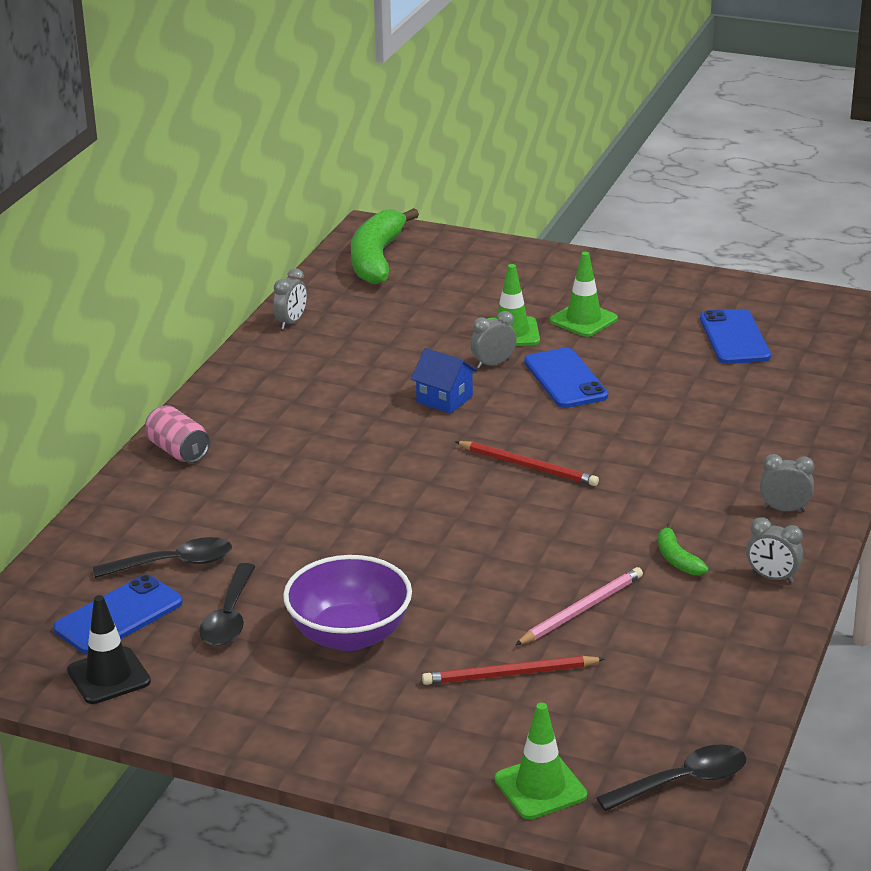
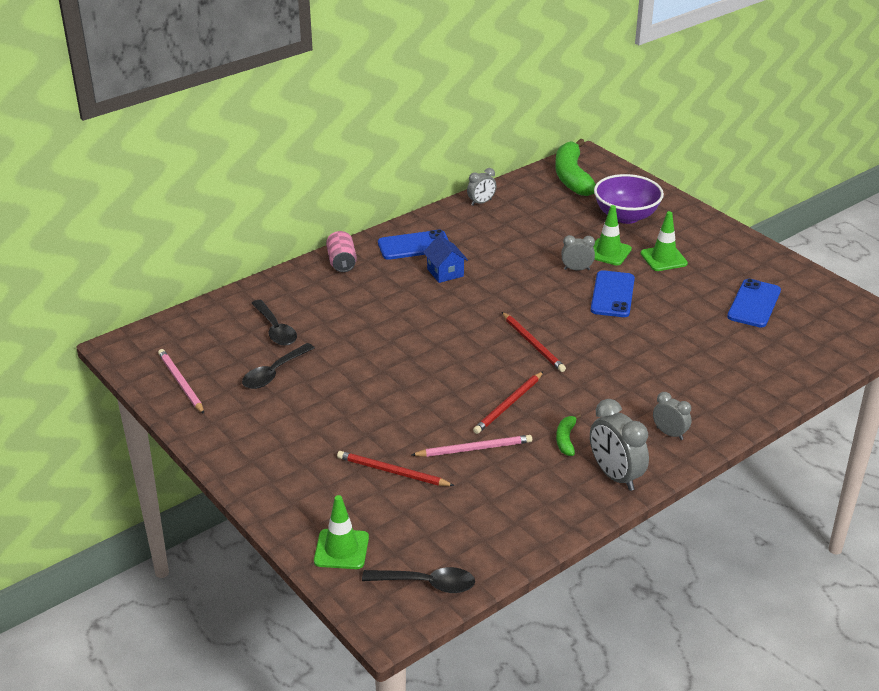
camera: 30 degrees right, 5 degrees up
(109, 676) = (181, 383): black traffic cone -> pink pencil
(118, 616) = (218, 349): blue phone -> blue phone (414, 246)
(173, 563) = (275, 329): black spoon -> black spoon turned 45 degrees clockwise
(349, 635) = (327, 410): purple bowl -> purple bowl (626, 216)
(377, 258) = (572, 177): green banana -> green banana turned 45 degrees counterclockwise
(444, 399) = (524, 282): blue house -> blue house (445, 272)
(570, 545) = (508, 405): none -> red pencil
(772, 577) = (615, 476): grey clock -> grey clock, size x1.71

